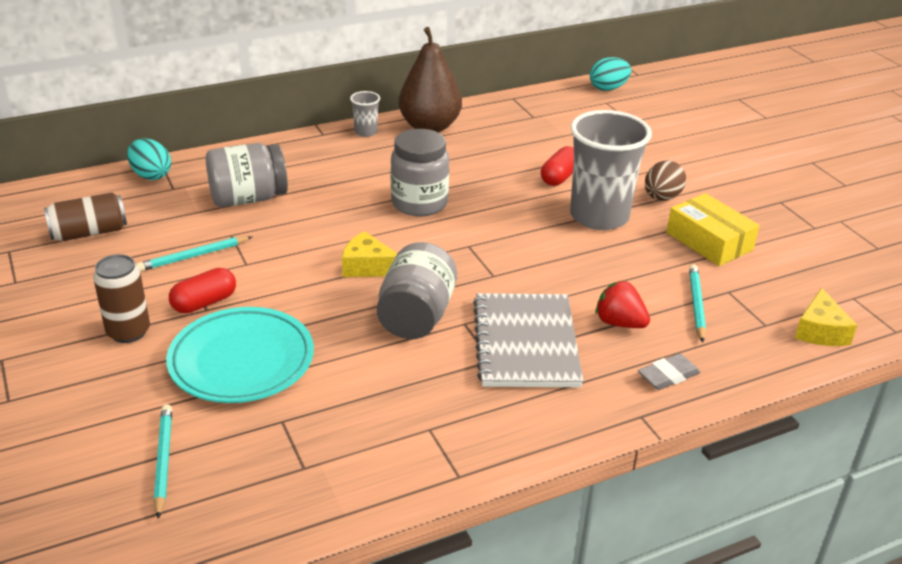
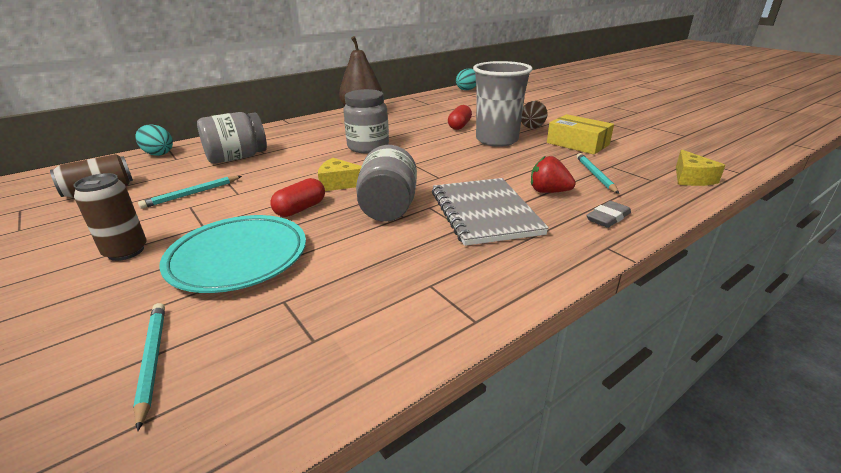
camera: 10 degrees left, 5 degrees down
(204, 303) = (201, 222): red capsule -> red capsule (300, 209)
(366, 132) = (319, 119): grey cup -> none

